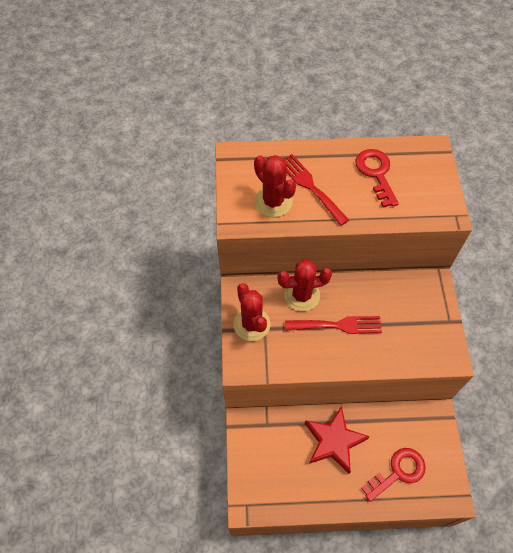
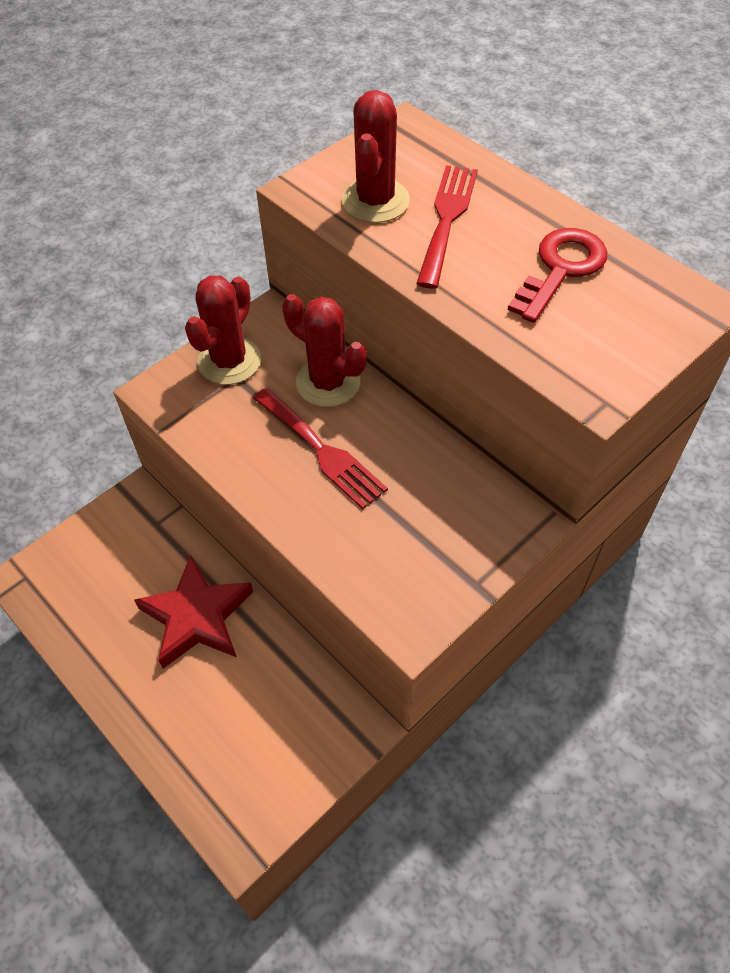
camera: 50 degrees right, 5 degrees down
(398, 472) = (218, 733): red key -> none

